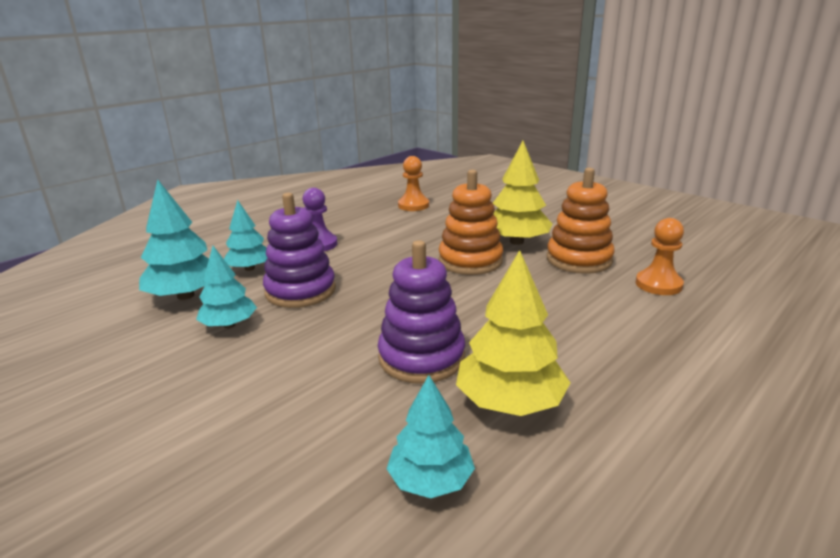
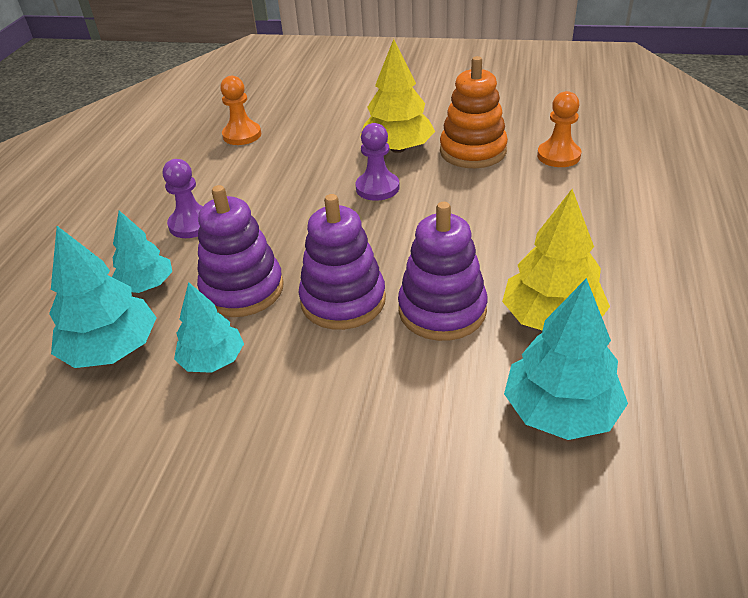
camera: 30 degrees left, 15 degrees up
(356, 322) = (343, 300): none -> purple stacking toy
(430, 480) = (560, 411): turquoise tree -> turquoise tree, size x1.52
(470, 261) = (377, 188): orange stacking toy -> purple pawn

